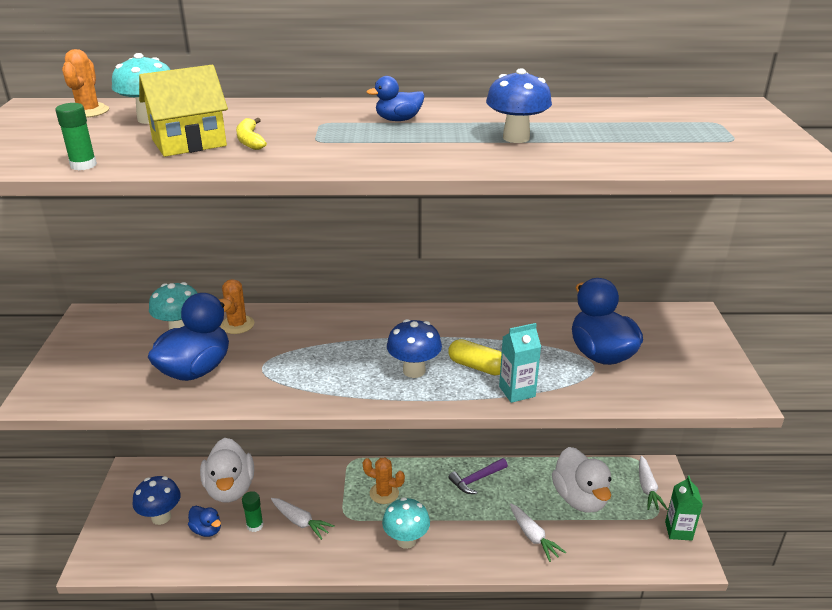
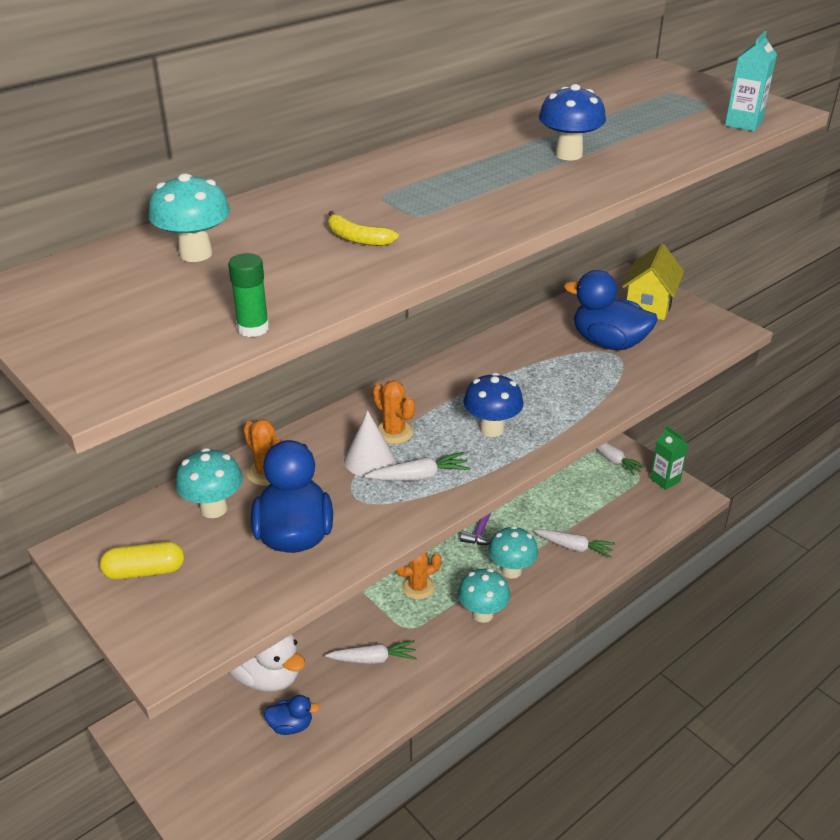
camera: 40 degrees left, 5 degrees up
(88, 111) = (97, 271): orange cactus -> orange cactus (394, 432)
(161, 517) = (226, 747): blue mushroom -> none
(189, 143) = (303, 263): yellow house -> yellow house (649, 305)
(255, 525) = (333, 690): green glue stick -> none
(305, 348) = (369, 460): none -> white cone
(318, 376) = (419, 477): none -> white carrot
(398, 120) = (441, 169): blue duck -> none
(463, 523) = (511, 571): none -> turquoise mushroom
(477, 367) = (535, 399): yellow capsule -> yellow capsule (145, 571)
(517, 391) = (591, 404): turquoise carton -> turquoise carton (743, 124)
(580, 498) = (575, 496): white duck -> none

